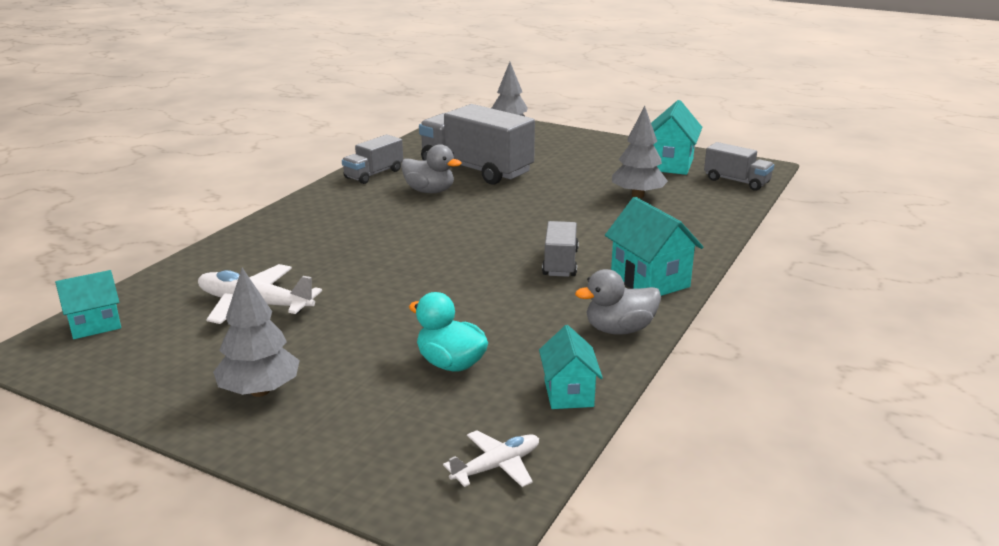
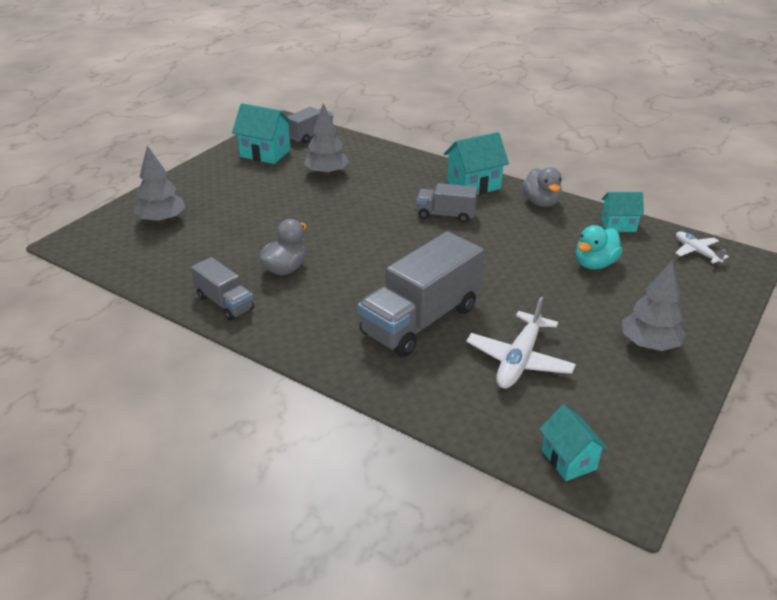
camera: 85 degrees left, 10 degrees up
(476, 169) = (237, 242): grey truck -> grey truck (420, 320)

